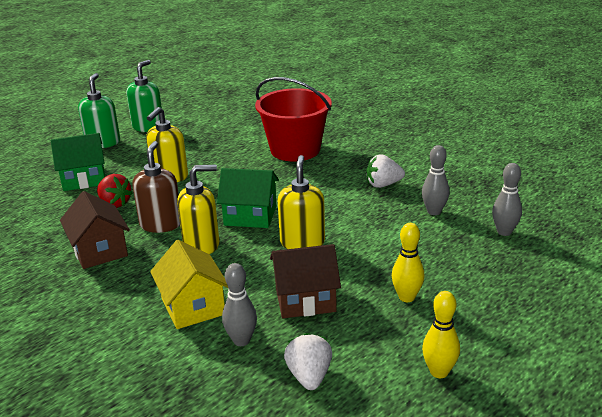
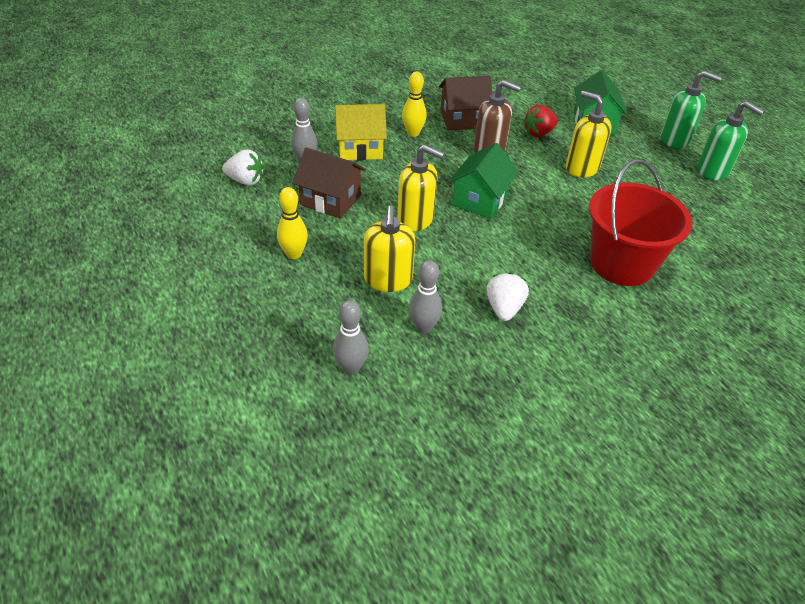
camera: 105 degrees right, 15 degrees up
(202, 245) = (444, 166): yellow soap dispenser -> yellow soap dispenser (388, 280)
(305, 300) = (330, 200): brown house -> brown house turned 75 degrees counterclockwise
(439, 372) = (198, 239): yellow bowling pin -> yellow bowling pin (413, 133)

